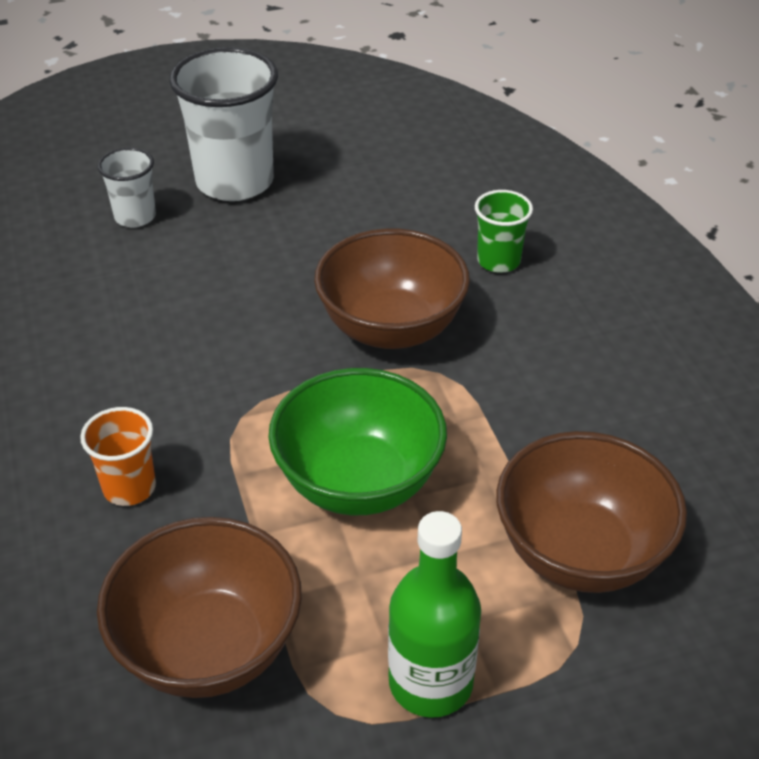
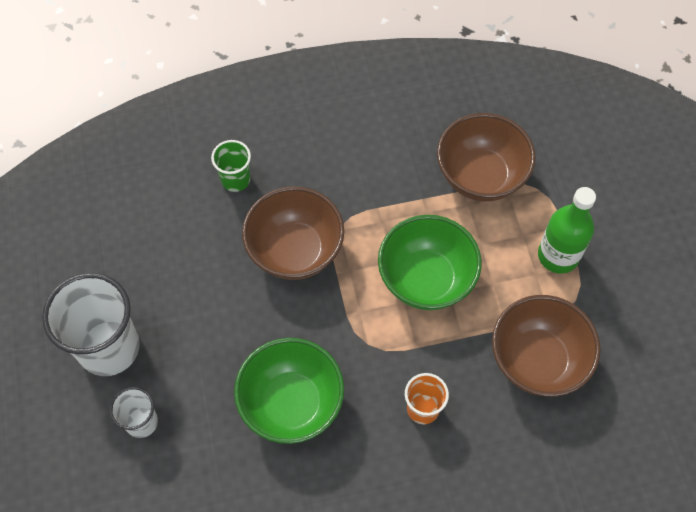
camera: 85 degrees left, 20 degrees up
(149, 343) = (291, 403): none -> green bowl

